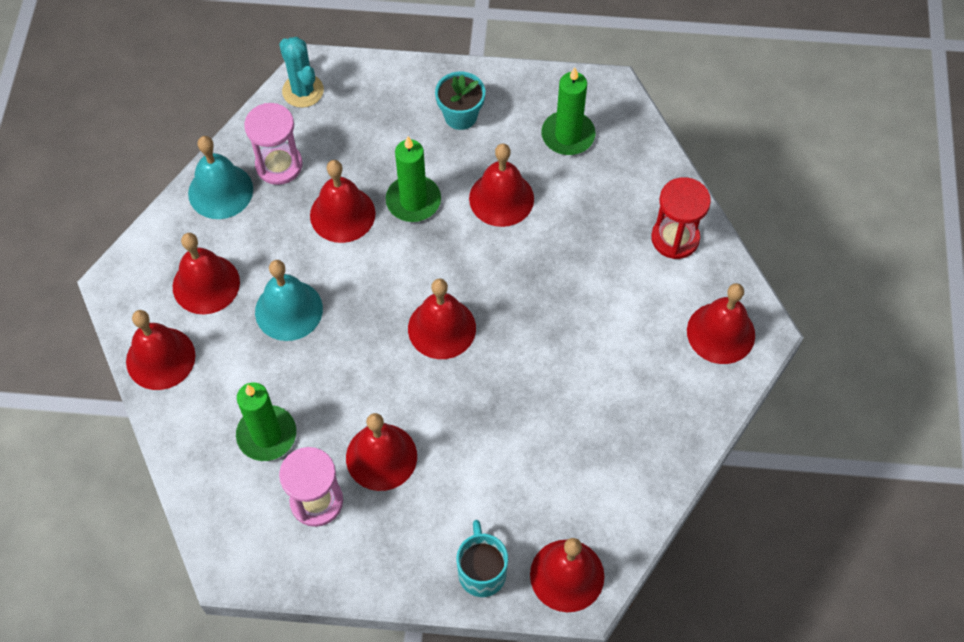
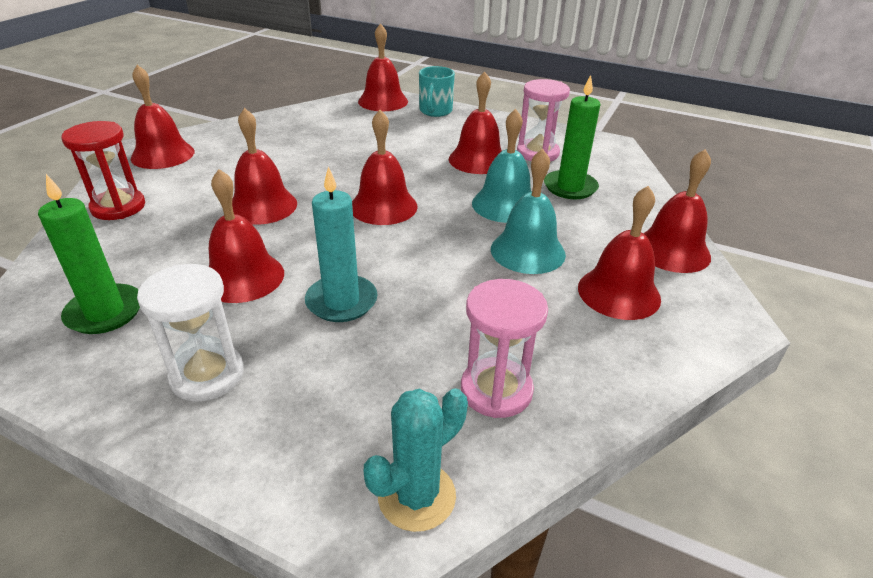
camera: 160 degrees left, 25 degrees down
(220, 191) = (590, 382): turquoise bell -> turquoise bell (505, 204)
(303, 91) = (417, 496): turquoise cactus -> turquoise cactus turned 60 degrees clockwise
(342, 214) = (433, 312): red bell -> red bell (262, 206)
(413, 201) = (341, 301): green candle -> turquoise candle
(460, 116) = (207, 375): turquoise flower pot -> white hourglass

